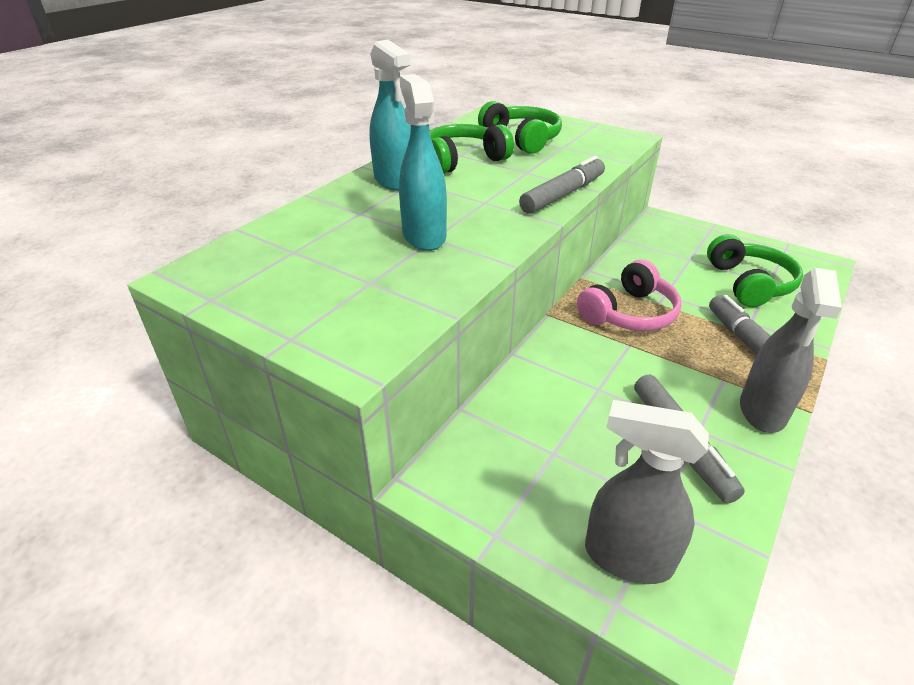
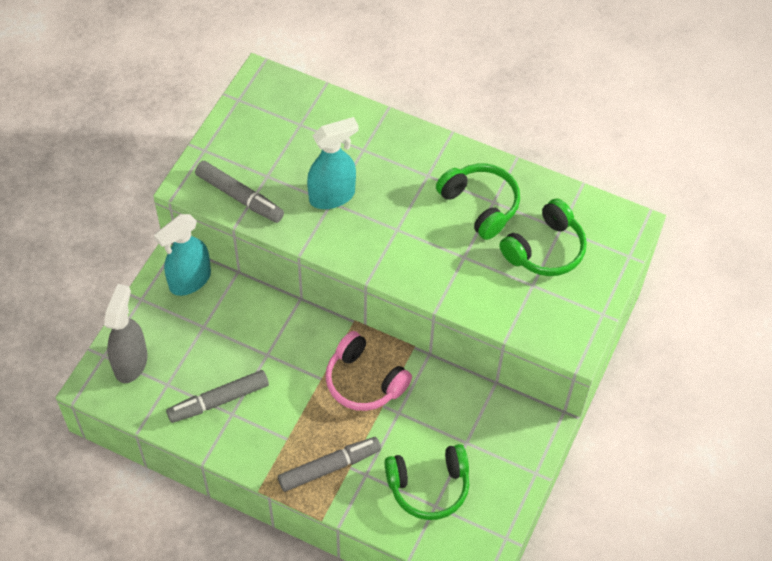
camera: 80 degrees right, 20 degrees up
(394, 181) = (424, 161): turquoise spray bottle -> turquoise spray bottle (189, 280)
(563, 195) = (420, 285): grey marker -> grey marker (240, 197)
(762, 411) = (255, 458): grey spray bottle -> none

